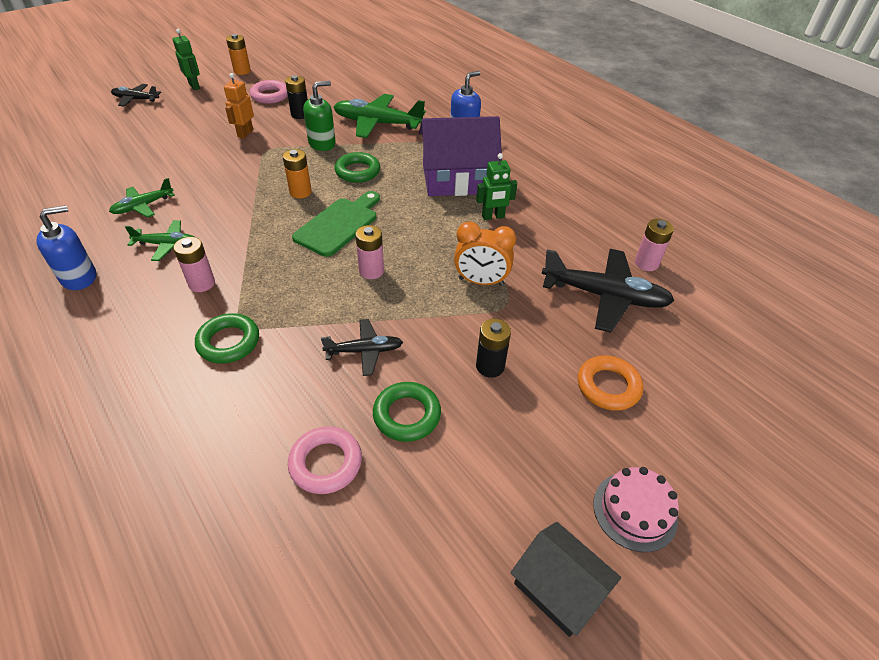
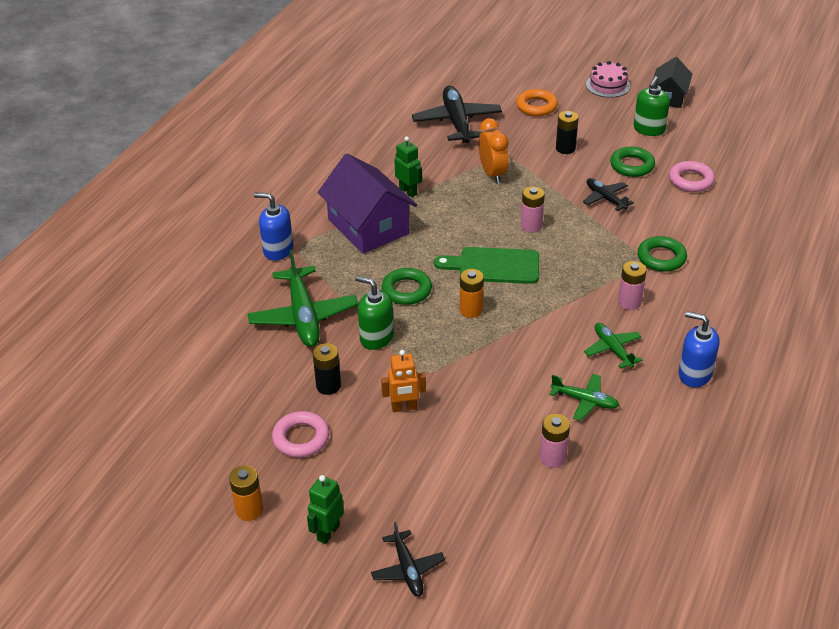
camera: 115 degrees left, 5 degrees down
(478, 490) = (649, 129): none -> green soap dispenser
(646, 263) = (404, 113): pink battery -> pink battery (552, 458)

